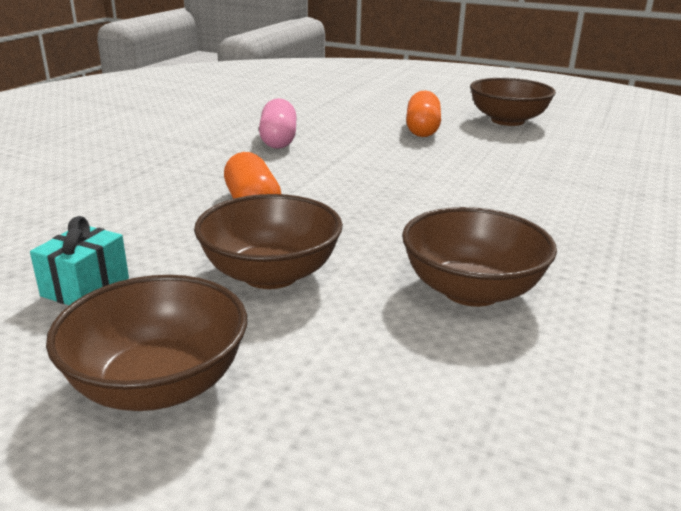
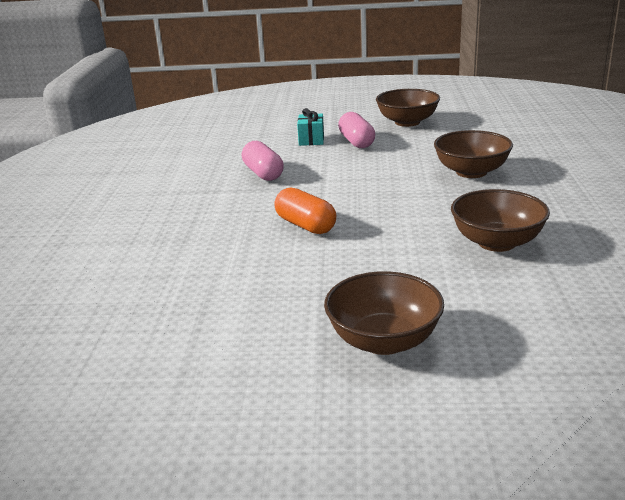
camera: 20 degrees left, 0 degrees up
(85, 287) = (266, 305): turquoise gift -> turquoise gift (311, 140)
(270, 274) = (372, 265): brown bowl -> brown bowl (471, 172)
(422, 129) = (356, 142): orange capsule -> pink capsule

